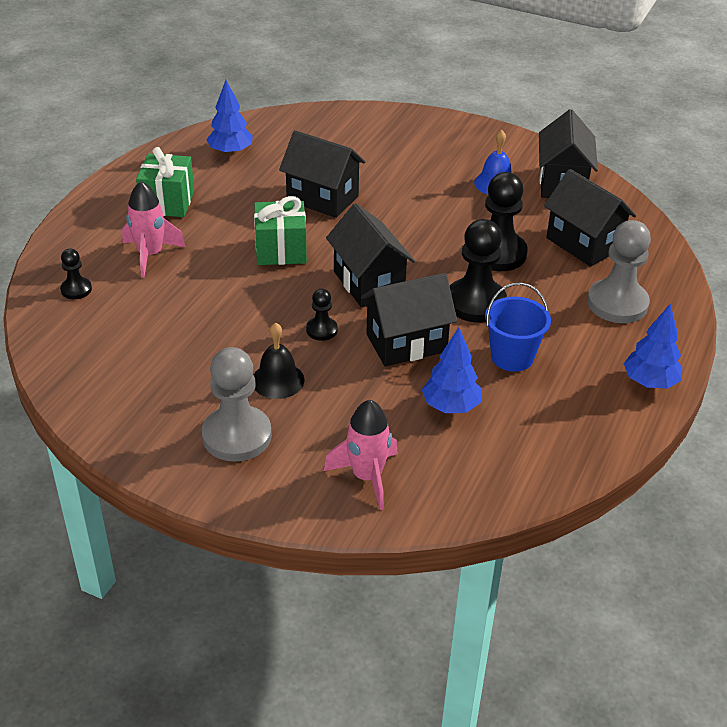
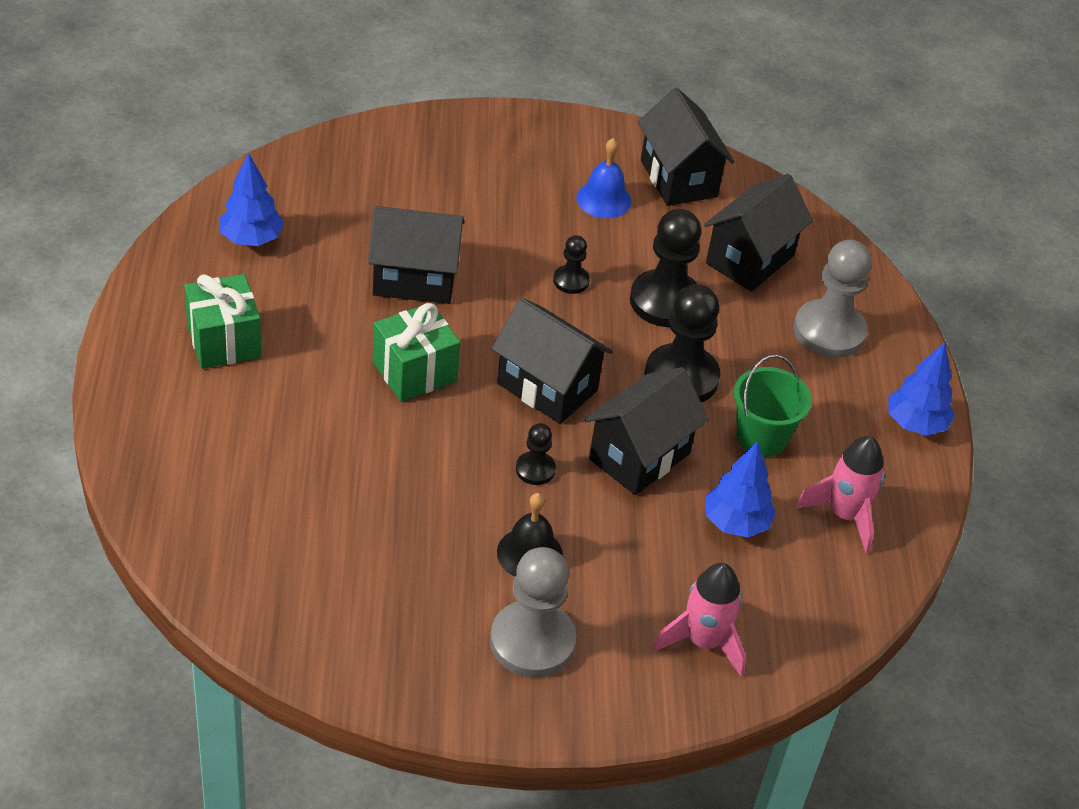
camera: 30 degrees left, 5 degrees up
(76, 289) = (200, 507): black pawn -> black pawn (571, 281)
(150, 255) = (258, 427): pink rocket -> pink rocket (844, 515)
(512, 357) = (761, 437): blue bucket -> green bucket
(583, 243) = (749, 259): black house -> black house turned 75 degrees counterclockwise

